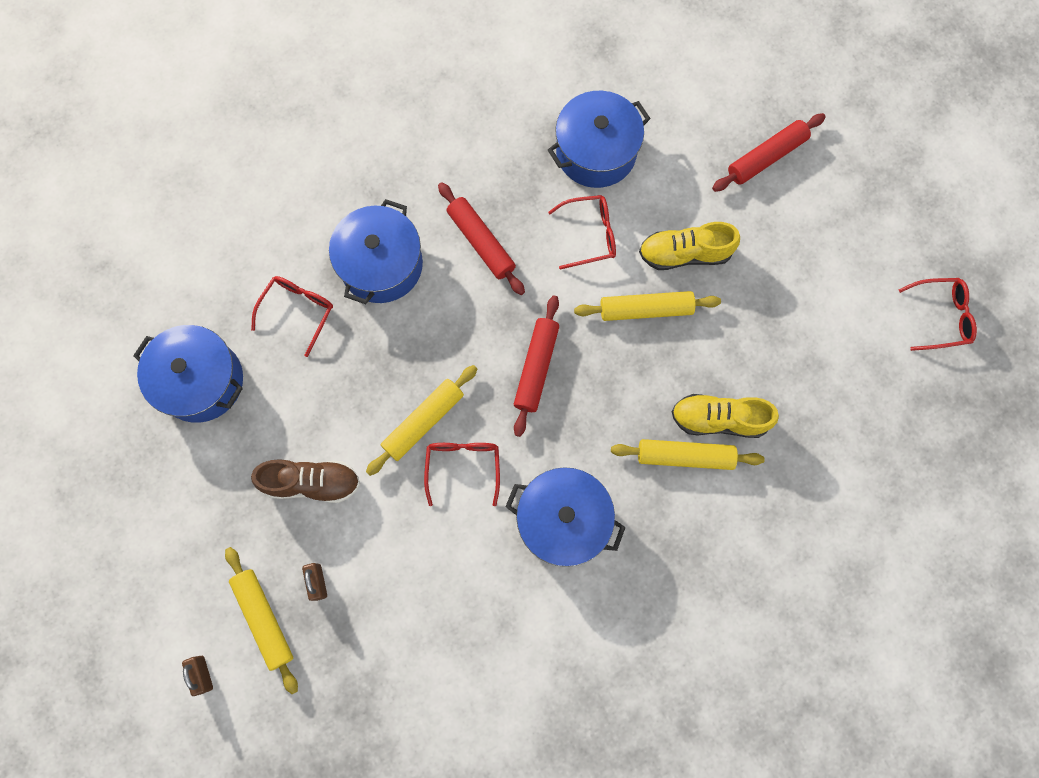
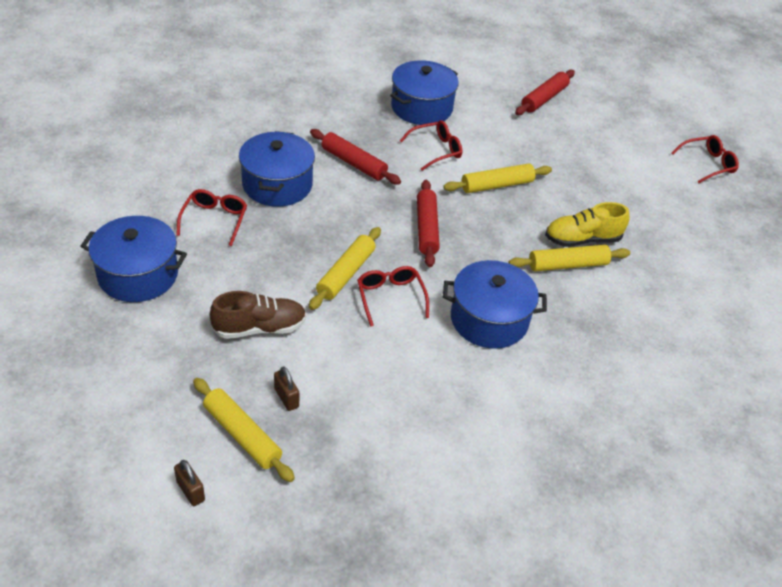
camera: 20 degrees left, 30 degrees down
(684, 254) = (511, 152): yellow shoe -> none

